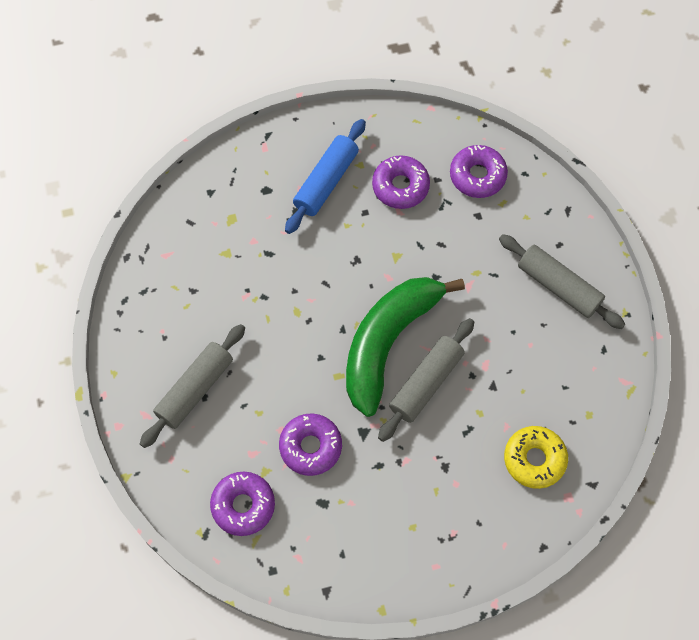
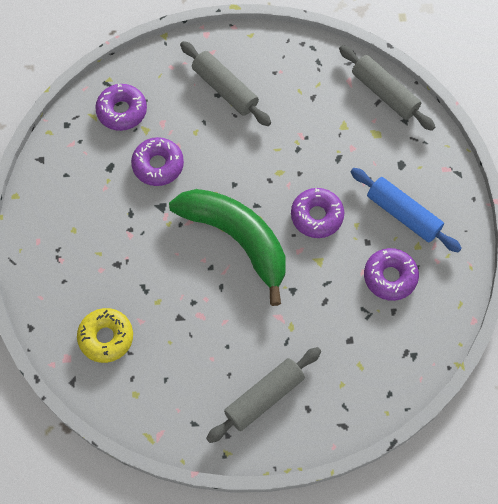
camera: 100 degrees right, 0 degrees up
(426, 383) = (193, 263): grey rolling pin -> grey rolling pin (384, 93)
(477, 176) = (392, 348): purple donut -> purple donut (317, 216)

